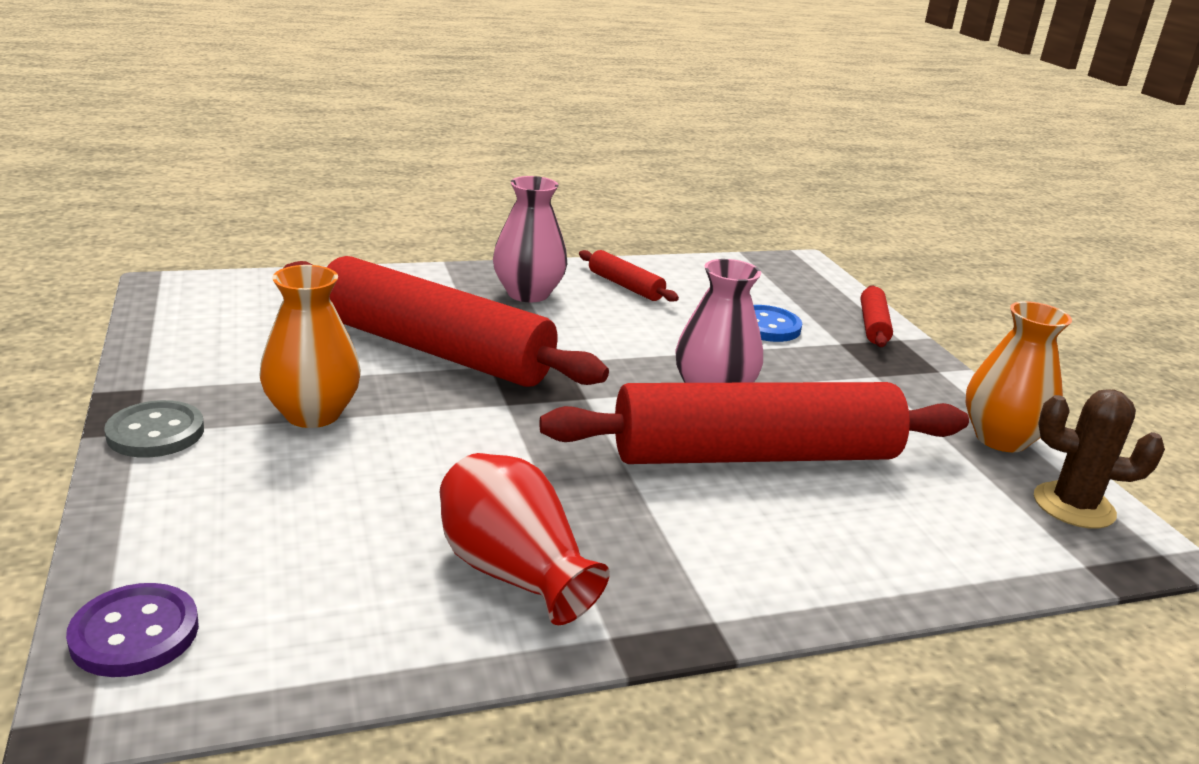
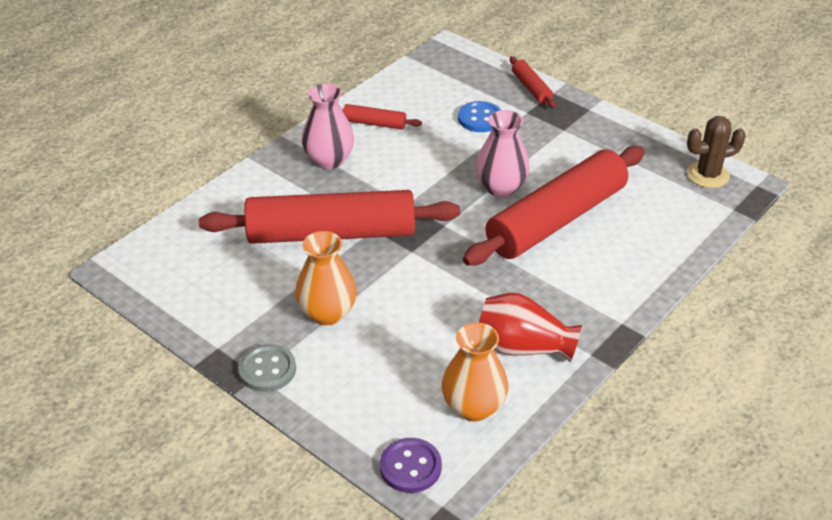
camera: 30 degrees left, 15 degrees up
(1000, 439) = (651, 146): orange vase -> orange vase (473, 407)

